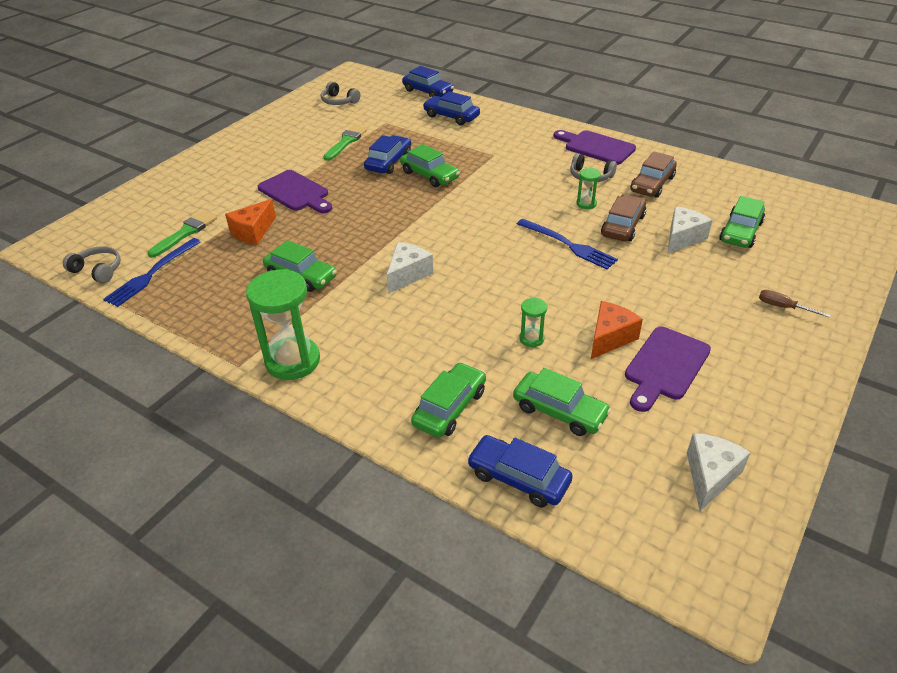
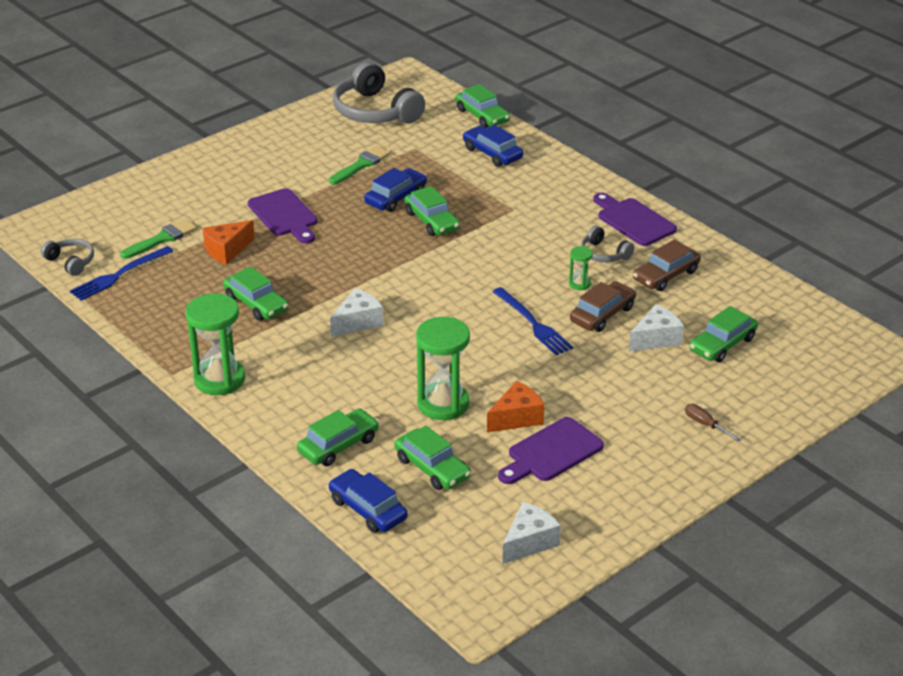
camera: 15 degrees right, 5 degrees down
(339, 101) = (375, 111): grey headphones -> grey headphones, size x2.01
(428, 92) = (482, 116): blue car -> green car
(531, 339) = (443, 404): green hourglass -> green hourglass, size x2.14

